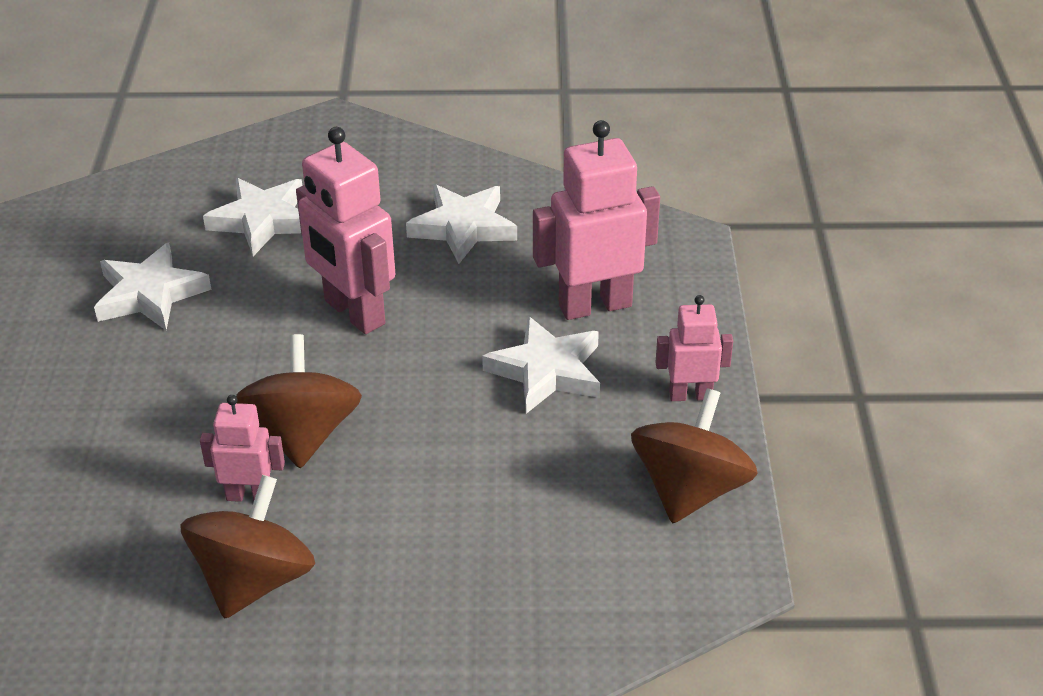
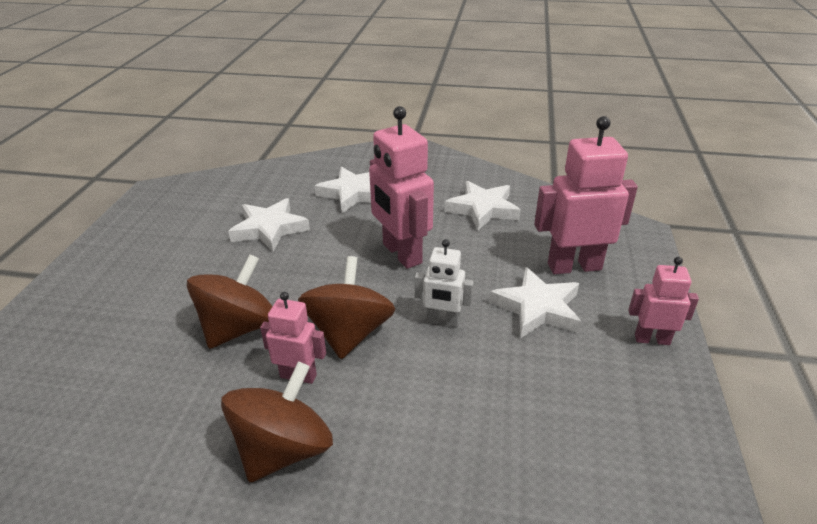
camera: 10 degrees right, 5 degrees down
(424, 403) = (442, 321): none -> white robot
(690, 490) = (658, 419): brown spinning top -> brown spinning top (239, 328)

